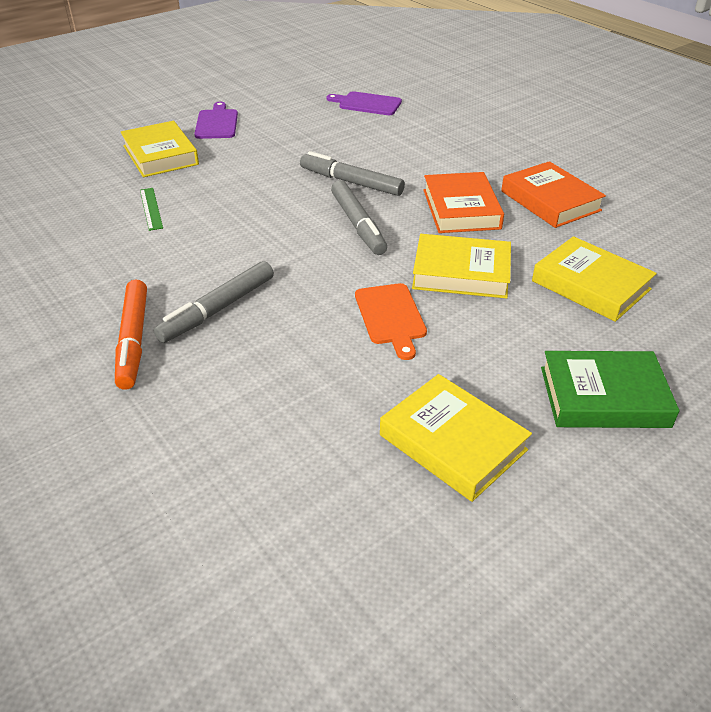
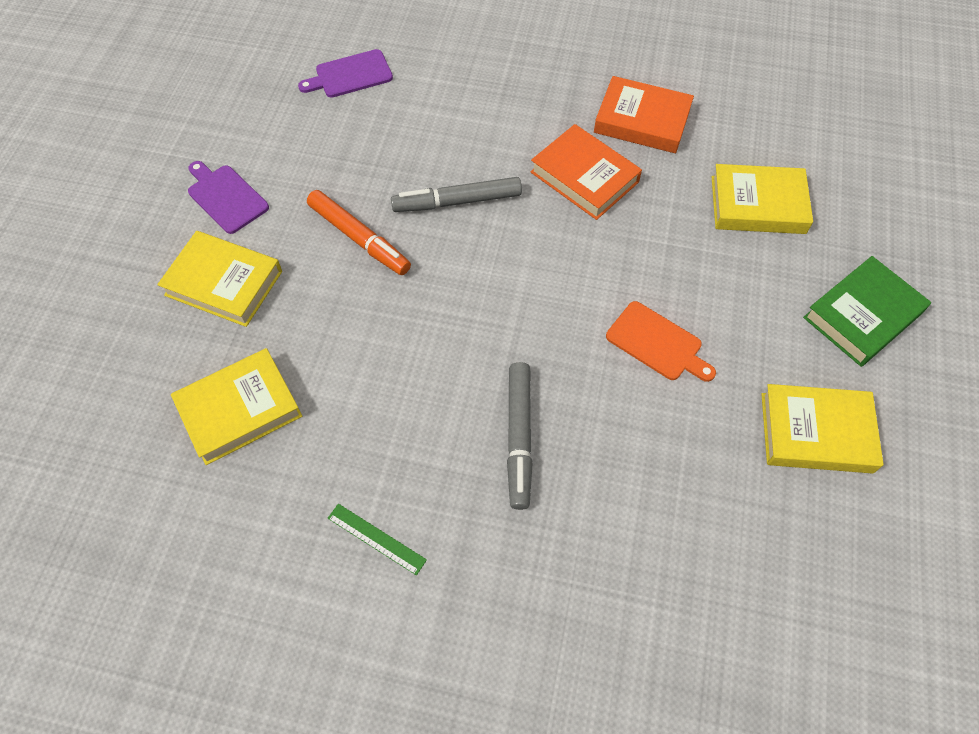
camera: 40 degrees left, 20 degrees up
(134, 340) = (491, 524): orange marker -> orange marker (359, 238)
(151, 208) = (309, 363): green ruler -> green ruler (376, 538)
(358, 224) = (522, 254): grey marker -> none
(461, 273) = (658, 256): yellow book -> yellow book (239, 409)

